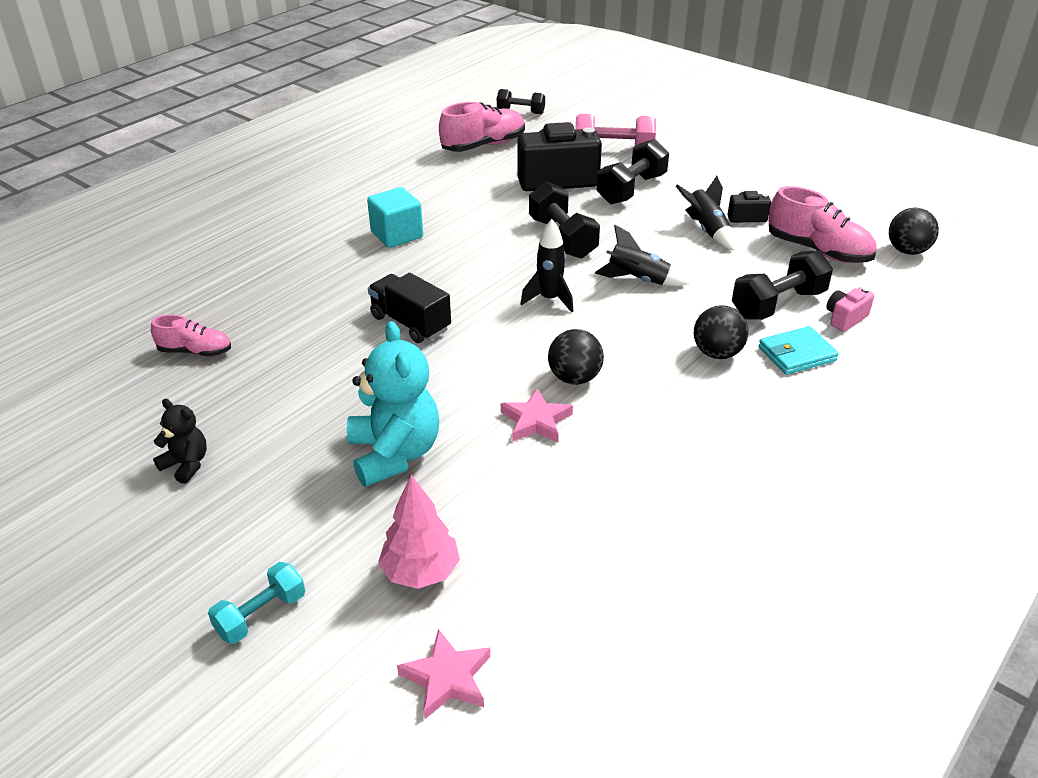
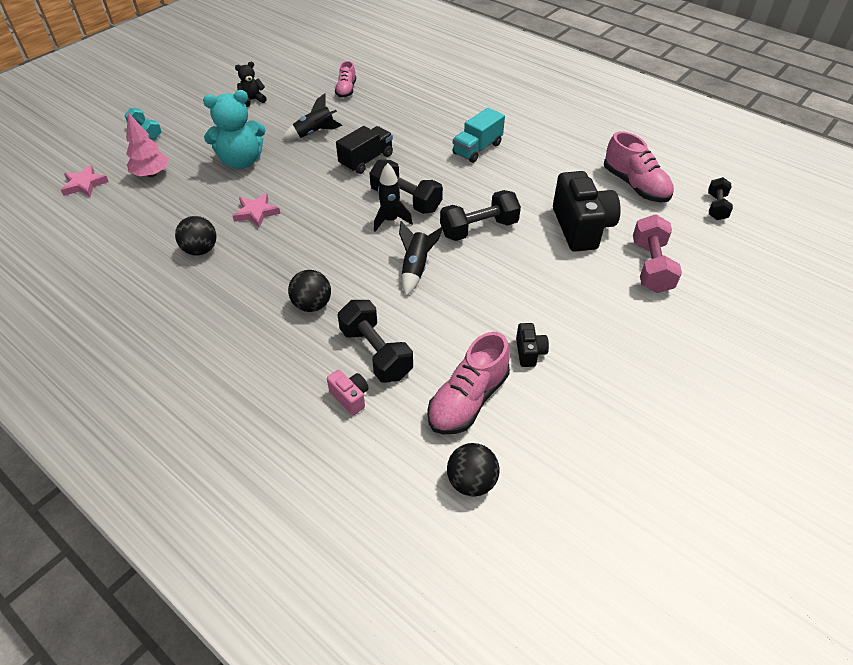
camera: 90 degrees right, 10 degrees up
(186, 465) = (252, 100): black teddy bear -> black teddy bear turned 150 degrees counterclockwise
(397, 235) = (477, 149): turquoise cube -> turquoise truck
(574, 378) = (296, 230): black ball -> black ball (201, 250)
(631, 189) = (571, 274): black dumbbell -> black dumbbell (406, 200)
(707, 230) = (500, 319): black rocket -> black rocket (314, 133)
(797, 354) = (304, 353): turquoise wallet -> none

